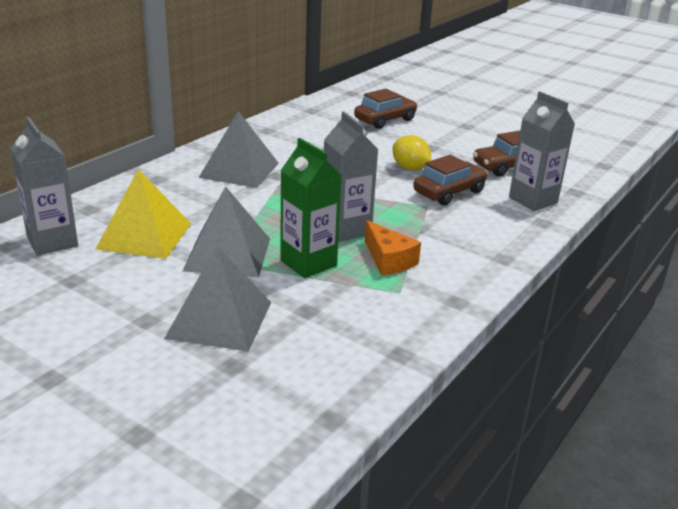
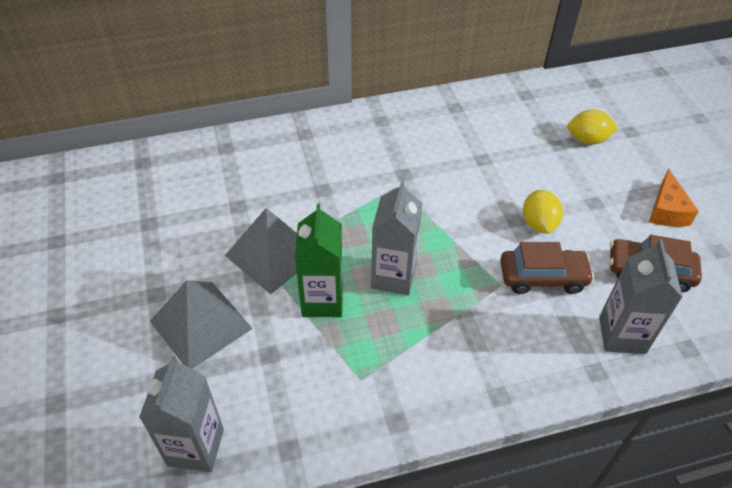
camera: 40 degrees right, 20 degrees up
(52, 242) = (171, 174): grey carton -> grey carton (195, 447)
(144, 235) = (235, 199): yellow pyramid -> none
(239, 170) = (379, 152): grey pyramid -> none
(385, 120) = (587, 140): brown car -> yellow lemon
(388, 260) = (391, 335): orange cheese -> orange cheese (666, 210)

